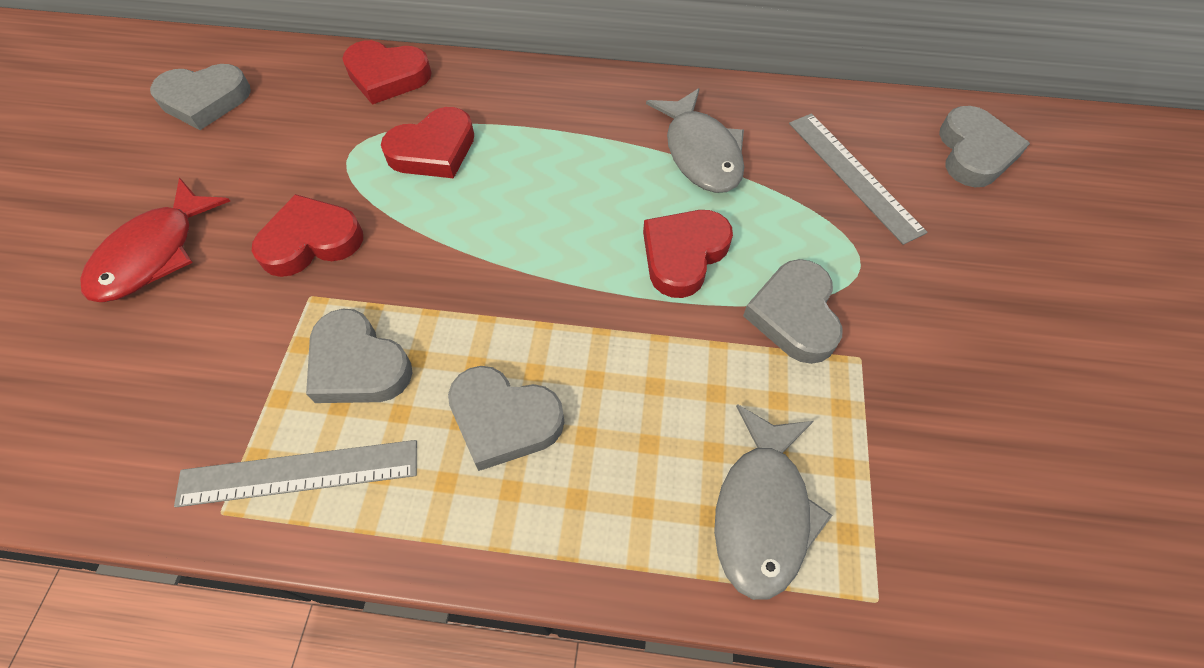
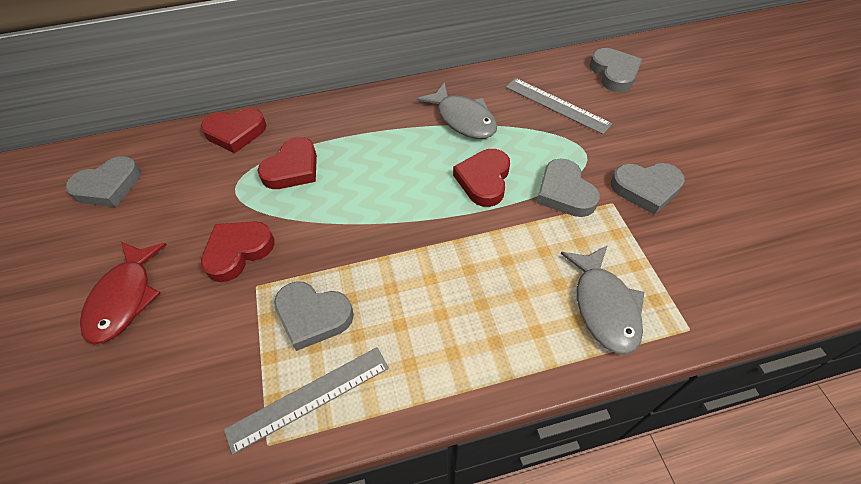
camera: 20 degrees left, 5 degrees down
(504, 420) = (426, 314): grey heart -> grey heart (646, 189)

